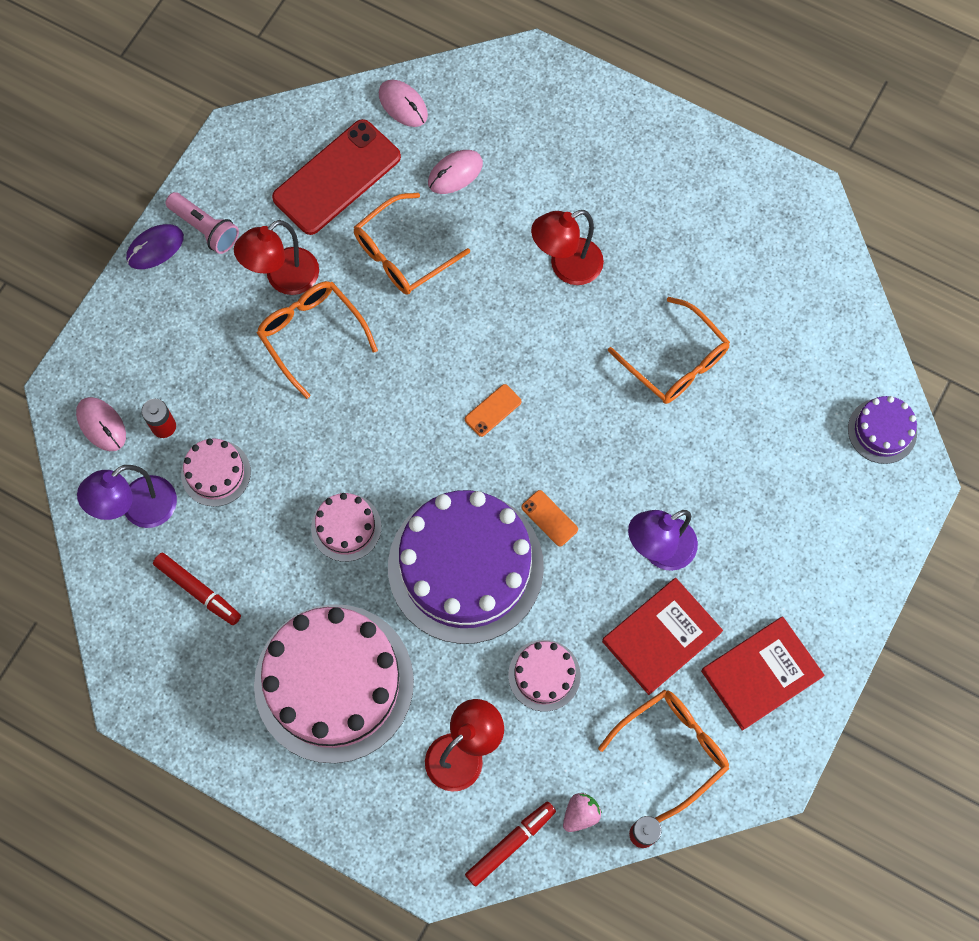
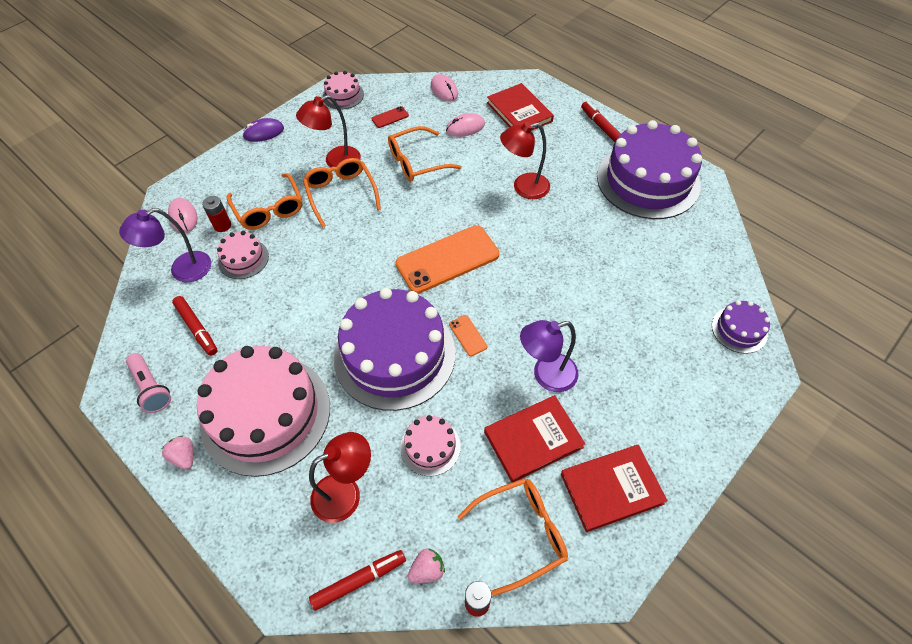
camera: 15 degrees right, 15 degrees down
(205, 228) = (298, 128): pink flashlight -> pink flashlight (151, 388)
(257, 759) = (184, 457): none -> pink strawberry
(336, 177) = (390, 117): red phone -> red phone, size x0.42
(346, 527) = (318, 310): pink cake -> pink cake (343, 95)
(493, 410) = (447, 259): orange phone -> orange phone, size x2.36
(528, 125) = (519, 112): none -> red book
(654, 129) = (601, 127): none -> red marker
(675, 361) = (587, 255): orange glasses -> orange glasses (269, 209)
(736, 216) = (648, 180): none -> purple cake

